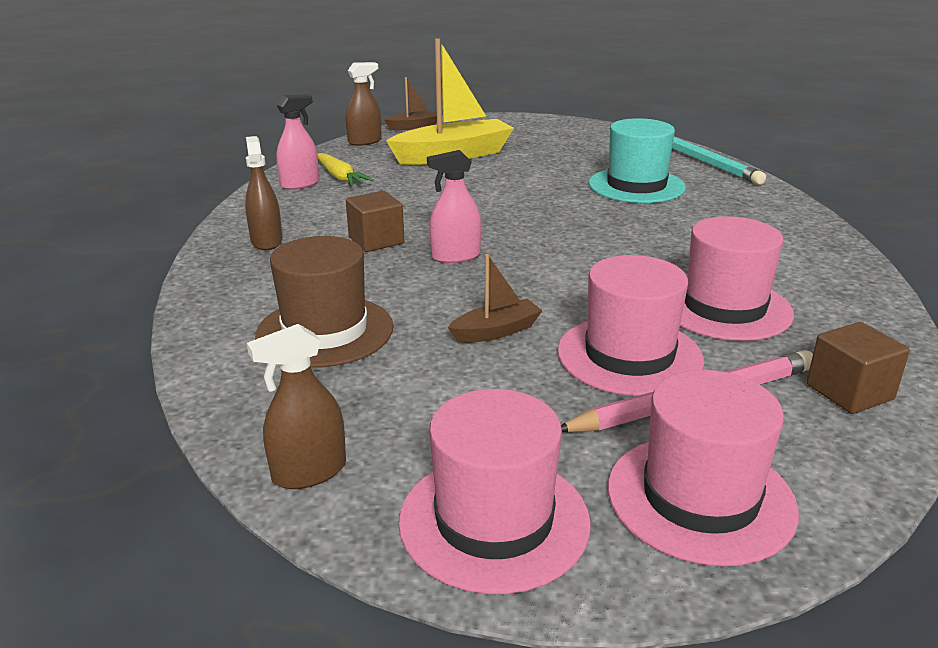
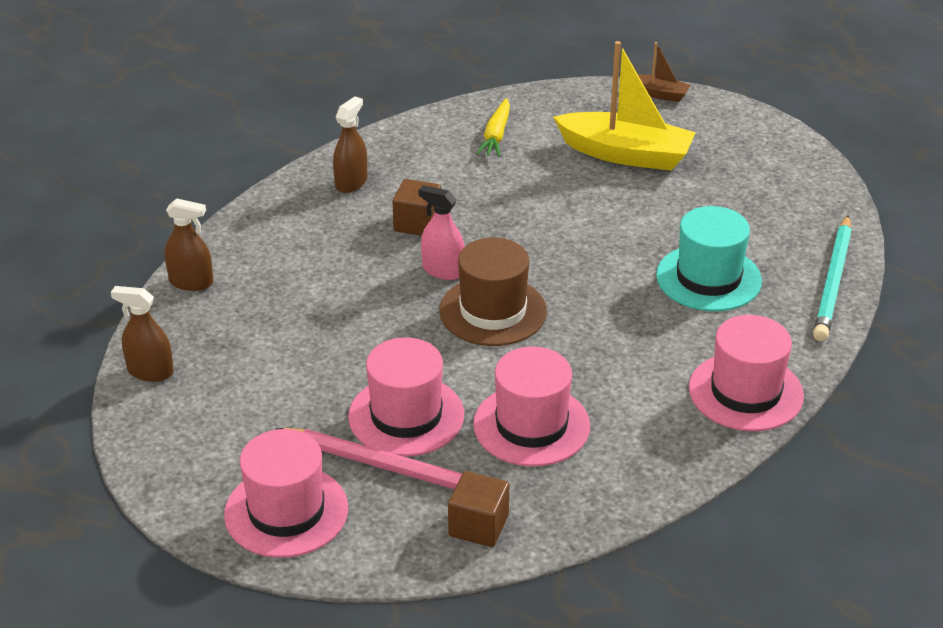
camera: 45 degrees right, 10 degrees up
(300, 184) = (456, 128): pink spray bottle -> none
(325, 331) = (277, 285): brown hat -> brown hat (493, 311)
(365, 141) = (584, 95): brown spray bottle -> brown spray bottle (191, 282)
(494, 521) = (185, 452): pink hat -> pink hat (745, 392)
(496, 331) = (364, 348): brown boat -> none

